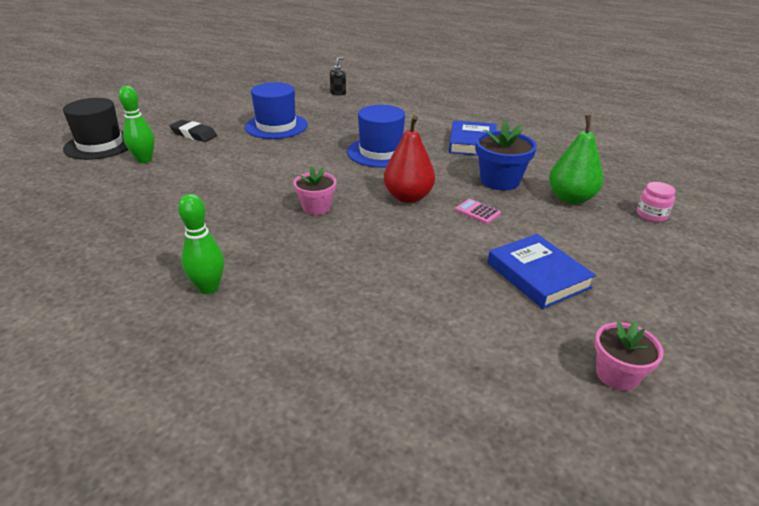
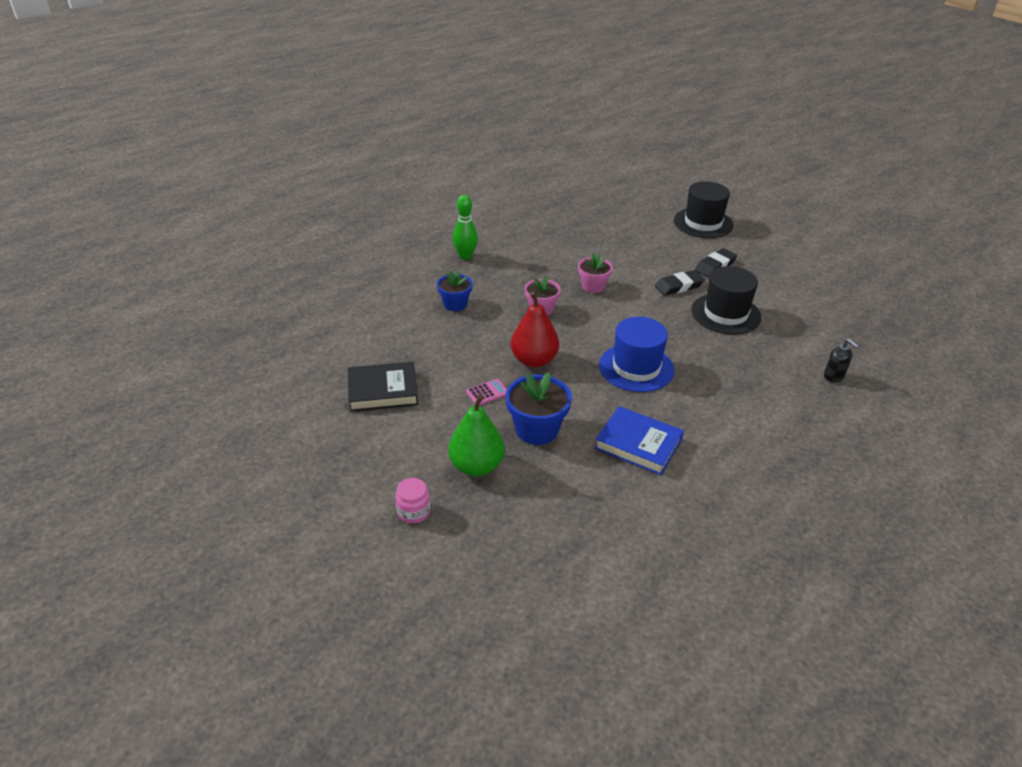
camera: 110 degrees right, 5 degrees up
(144, 160) = (664, 241): green bowling pin -> none
(238, 146) = (679, 286): none -> black eraser
(276, 126) = (725, 314): blue hat -> black hat
(337, 267) = (455, 304): none -> blue flower pot
(538, 275) = (383, 390): blue book -> black book
(617, 375) = (276, 382): pink flower pot -> pink flower pot (593, 286)

